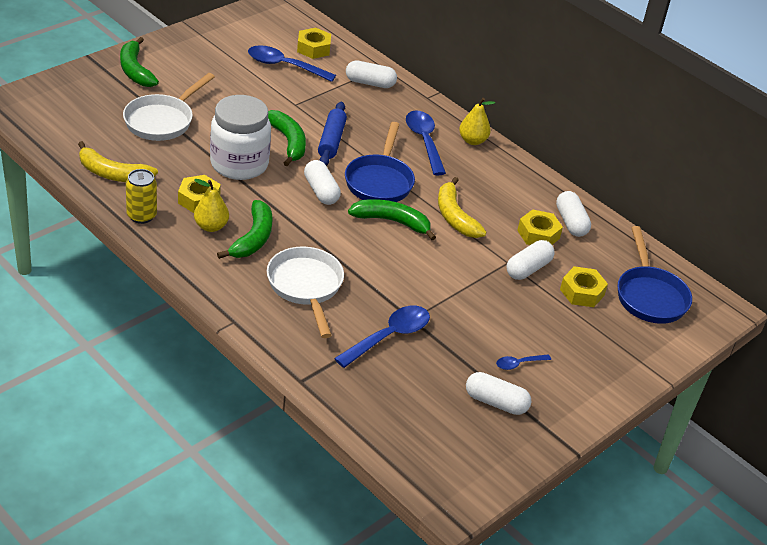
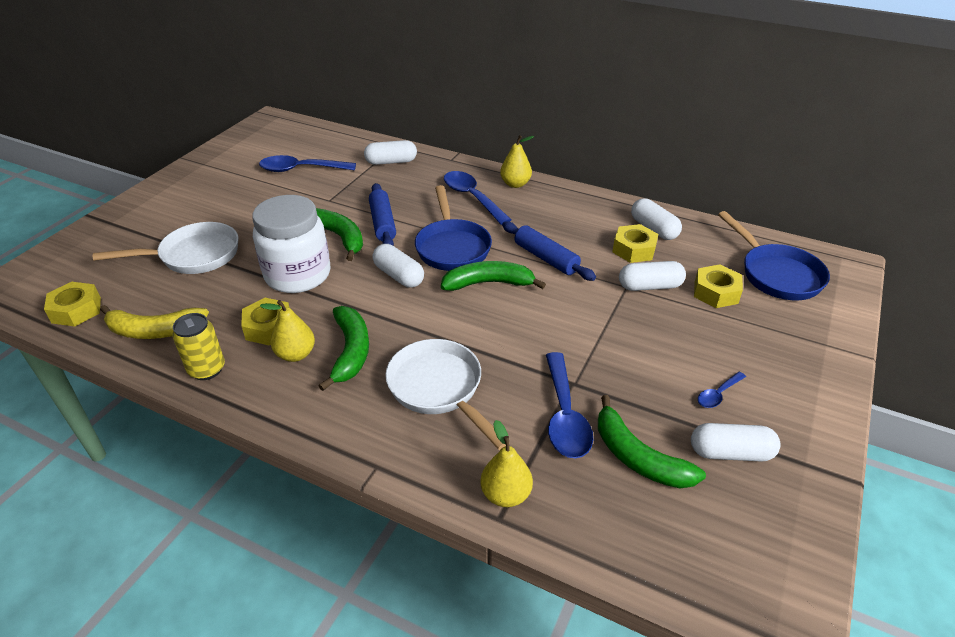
camera: 15 degrees left, 0 degrees up
(135, 70) = (146, 215): green banana -> green banana (638, 457)
(162, 121) = (193, 256): white pan -> white pan turned 120 degrees counterclockwise
(313, 48) = (322, 147): yellow nut -> yellow nut (76, 310)
(314, 369) = (505, 494): none -> yellow pear
(389, 336) = (564, 415): blue spoon -> blue spoon turned 150 degrees clockwise
(455, 217) = (546, 258): yellow banana -> blue rolling pin
(528, 269) = (650, 286): white capsule -> white capsule turned 60 degrees clockwise

